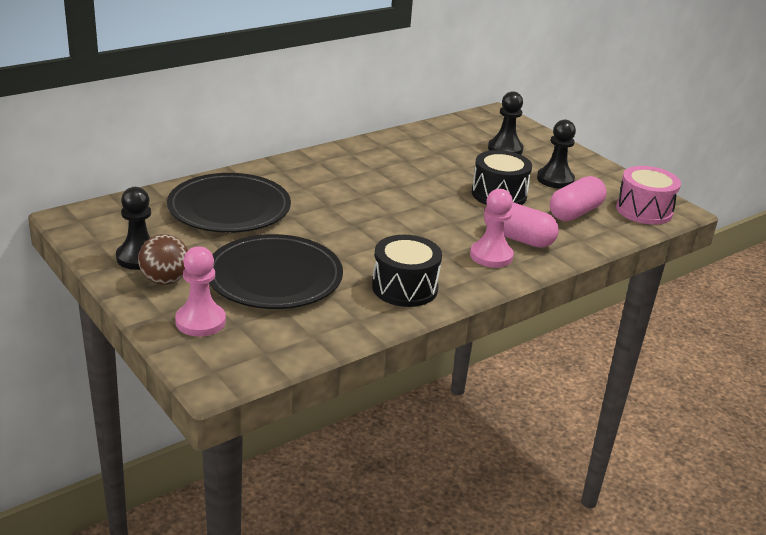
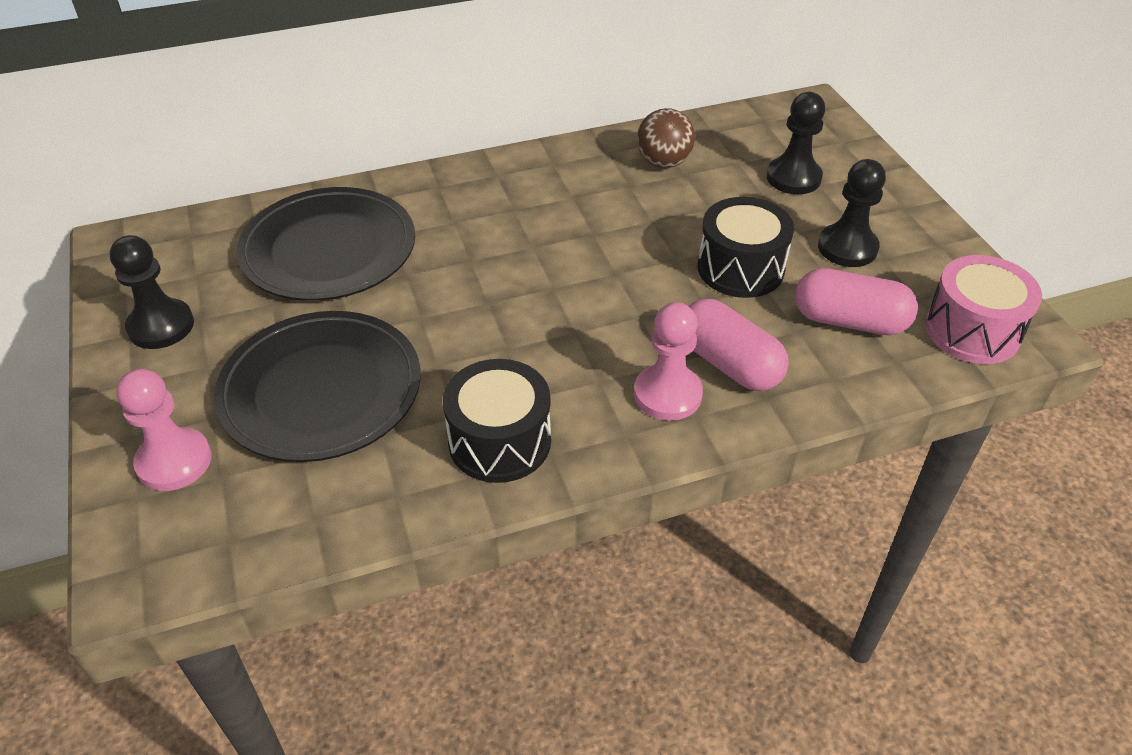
camera: 20 degrees right, 15 degrees up
(165, 280) = (170, 374): brown ball -> brown ball (663, 162)
(575, 213) = (849, 321): pink capsule -> pink capsule turned 45 degrees clockwise

